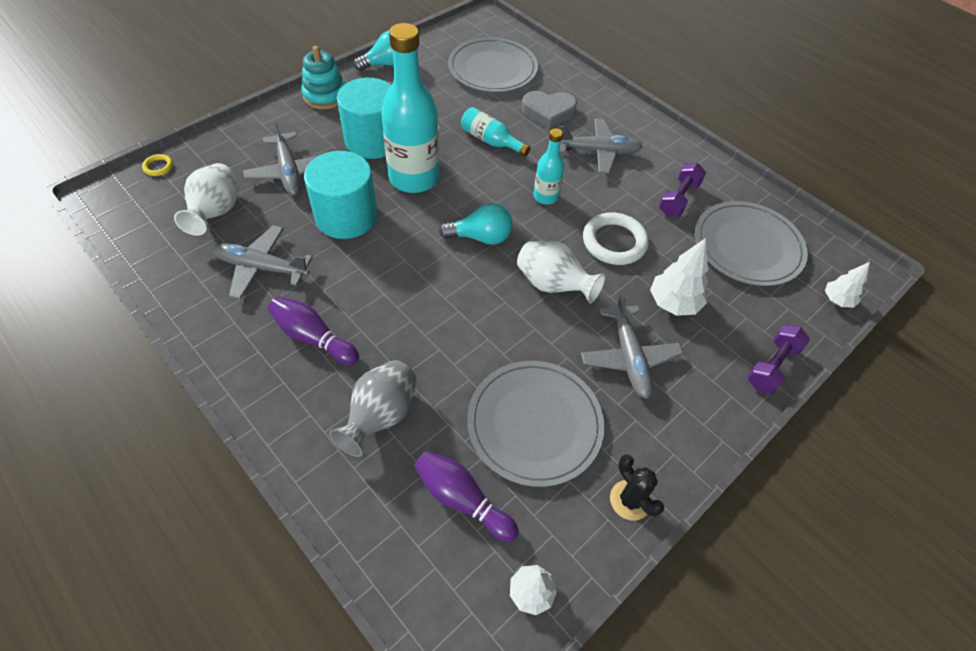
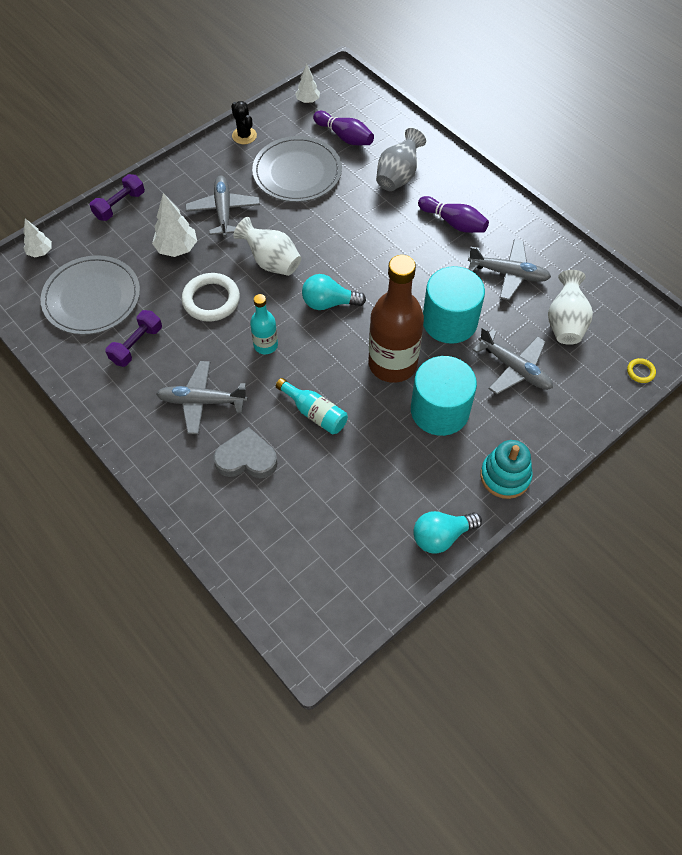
camera: 175 degrees left, 5 degrees up
(289, 172) = (514, 368): grey plane -> grey plane turned 150 degrees clockwise
(414, 178) = (392, 364): turquoise bottle -> brown bottle
(492, 69) = (307, 533): grey plate -> none

